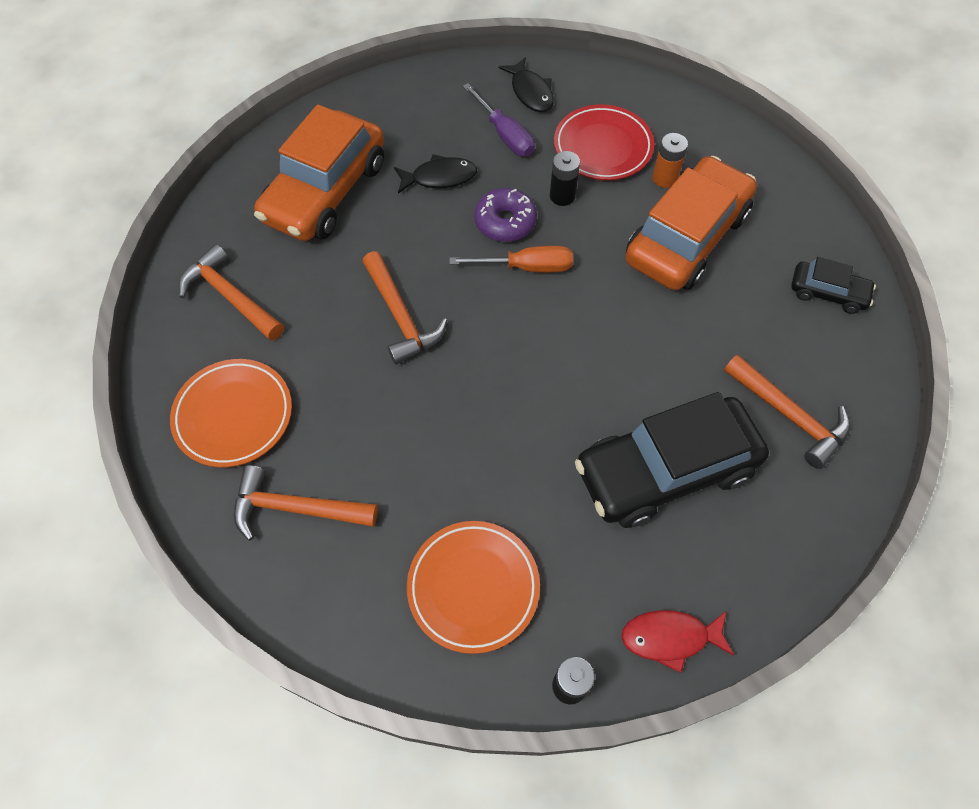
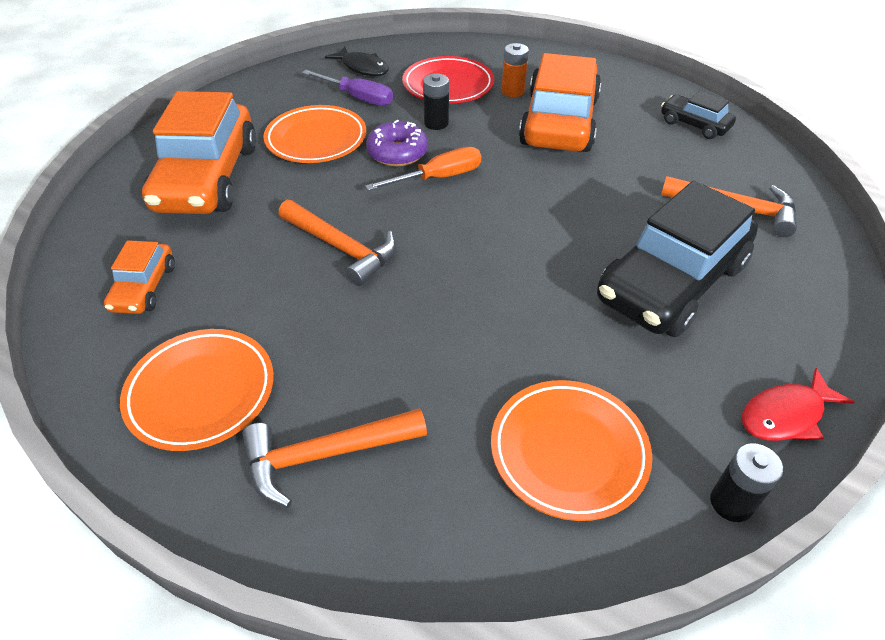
camera: 25 degrees left, 15 degrees down
(230, 296) = (144, 288): orange hammer -> orange car
(439, 177) = (316, 139): black fish -> orange plate
(827, 293) = (694, 125): black car -> black car turned 135 degrees counterclockwise

